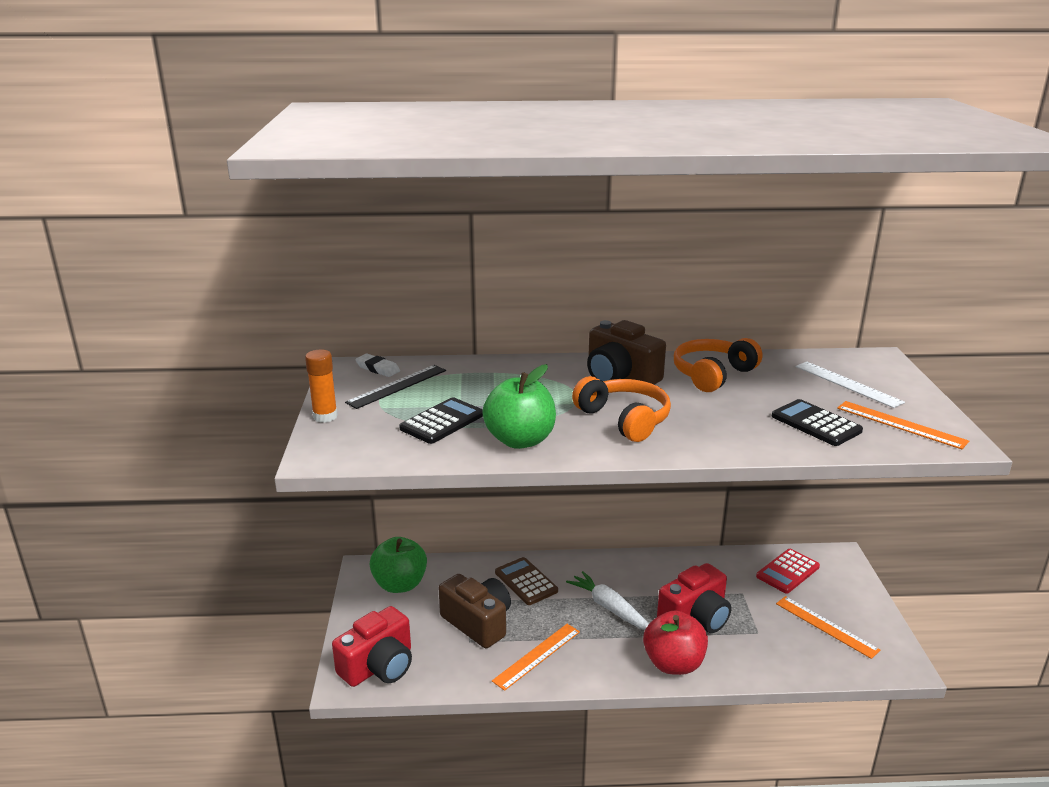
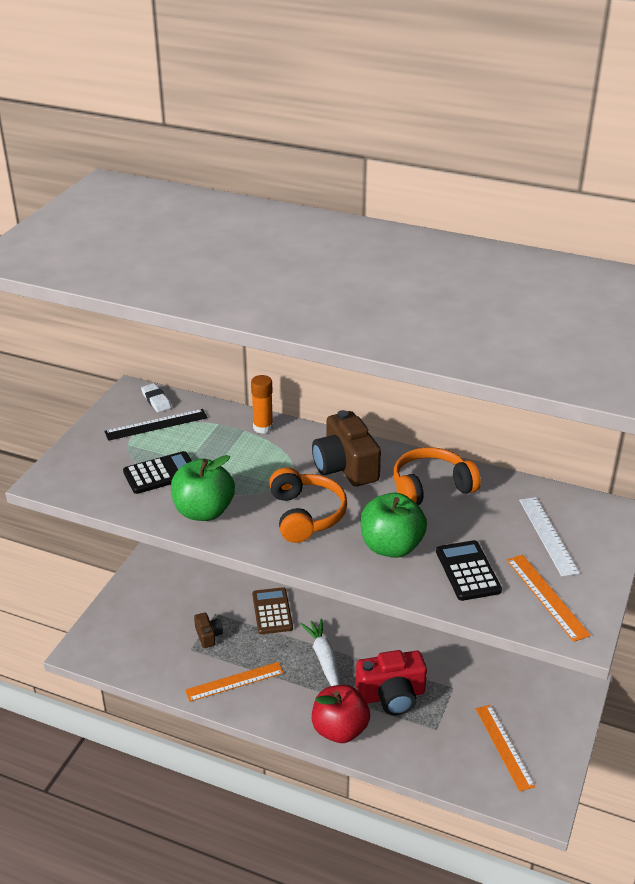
camera: 25 degrees right, 10 degrees up
(325, 416) = (80, 442): orange glue stick -> orange glue stick (263, 427)
(379, 666) = (111, 646): red camera -> none
(400, 584) = (170, 579): green apple -> green apple (391, 546)
(478, 623) = (208, 635): brown camera -> brown camera, size x0.50
(787, 571) = (514, 682): red calculator -> none

